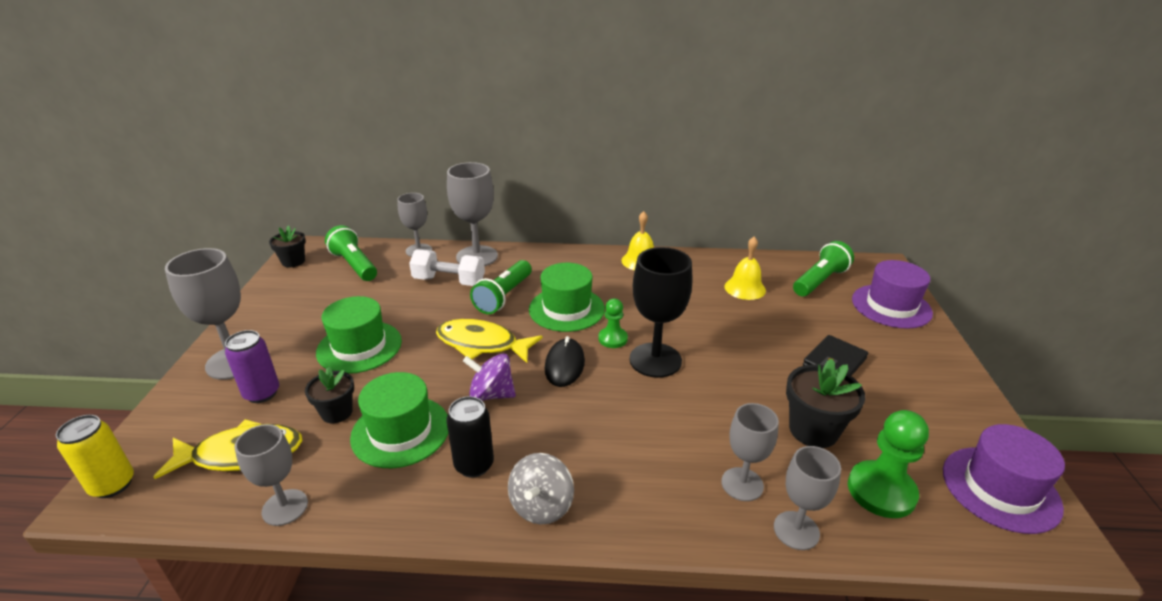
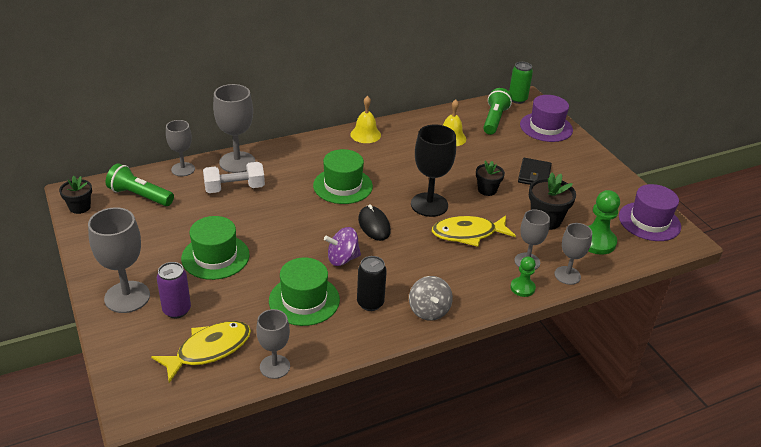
camera: 30 degrees left, 5 degrees up
(113, 485) = (137, 399): yellow can -> none
(337, 412) = (247, 304): black flower pot -> black flower pot (487, 190)
(482, 344) = (305, 228): yellow fish -> yellow fish (468, 234)
(503, 297) = (288, 189): green flashlight -> none
(612, 339) = (391, 198): green pawn -> green pawn (522, 288)
(869, 264) = (517, 99): none -> green can

